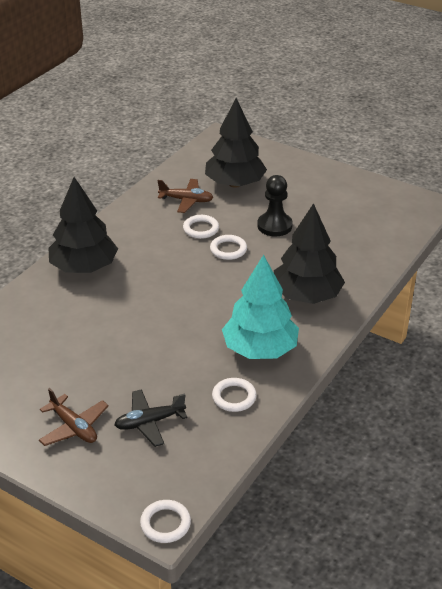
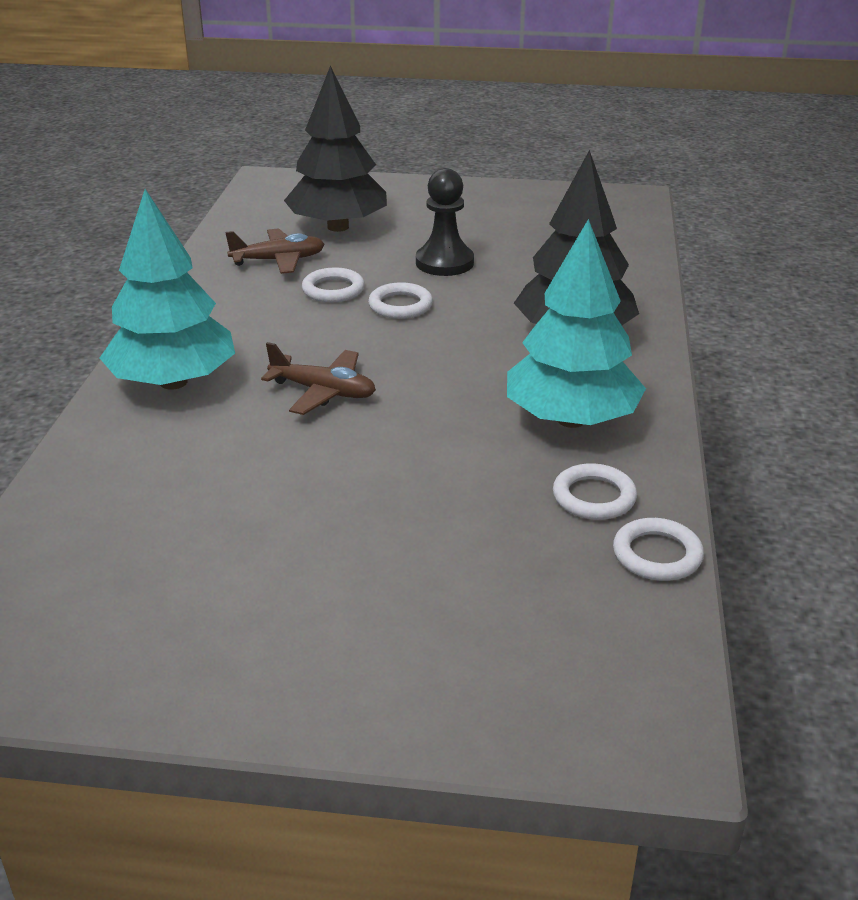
camera: 25 degrees left, 5 degrees down
(74, 427) = (351, 631): brown plane -> brown plane (323, 392)
(84, 267) = (173, 382): black tree -> turquoise tree
(149, 422) = (485, 578): black plane -> none
(165, 524) = (664, 739): white ring -> white ring (657, 555)

